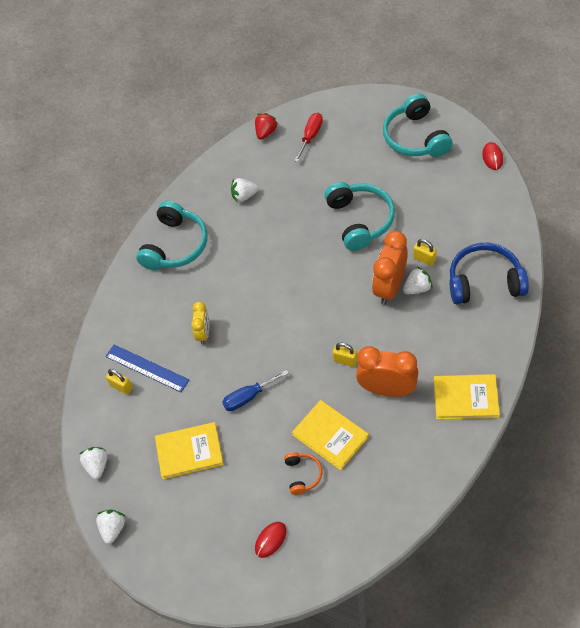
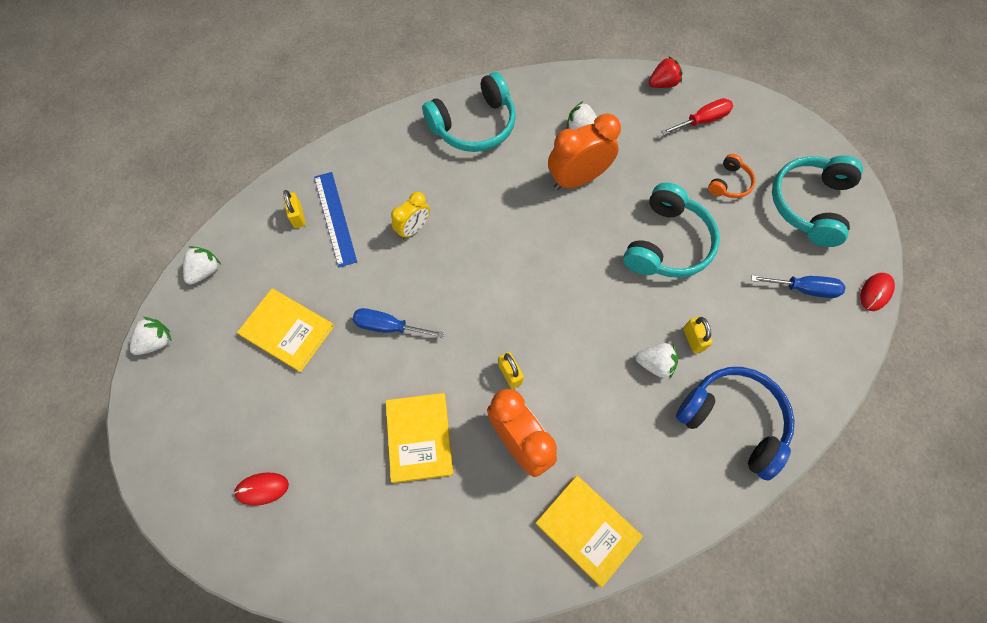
camera: 35 degrees right, 10 degrees up
(302, 475) = (355, 452): orange headphones -> orange headphones (729, 183)
(389, 287) = (628, 338): orange clock -> orange clock (577, 179)
(455, 185) = (804, 289): none -> blue screwdriver

